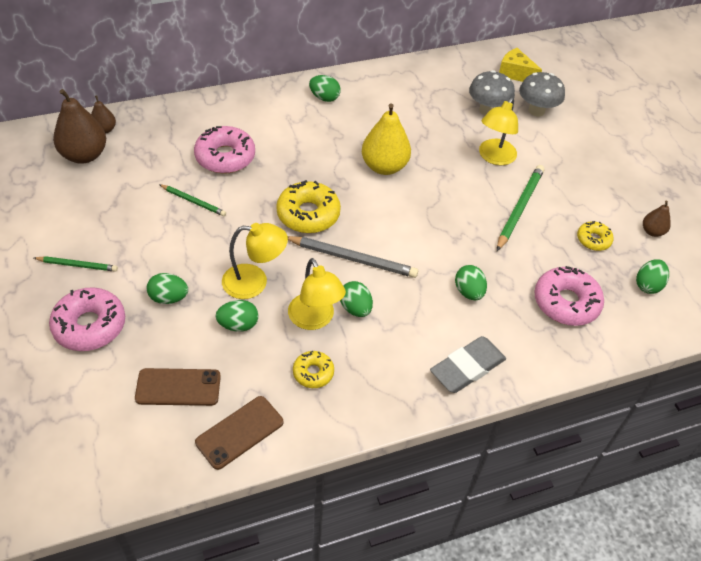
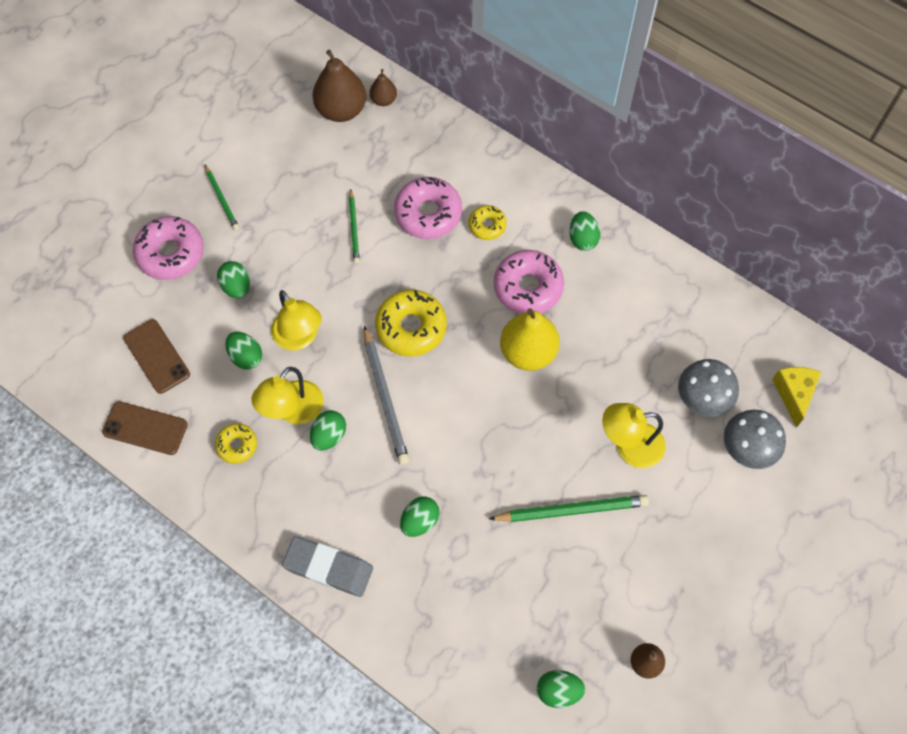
camera: 60 degrees right, 15 degrees up
(566, 302) = (472, 619): pink donut -> pink donut (528, 287)
(593, 240) = (583, 606): yellow donut -> yellow donut (487, 225)

